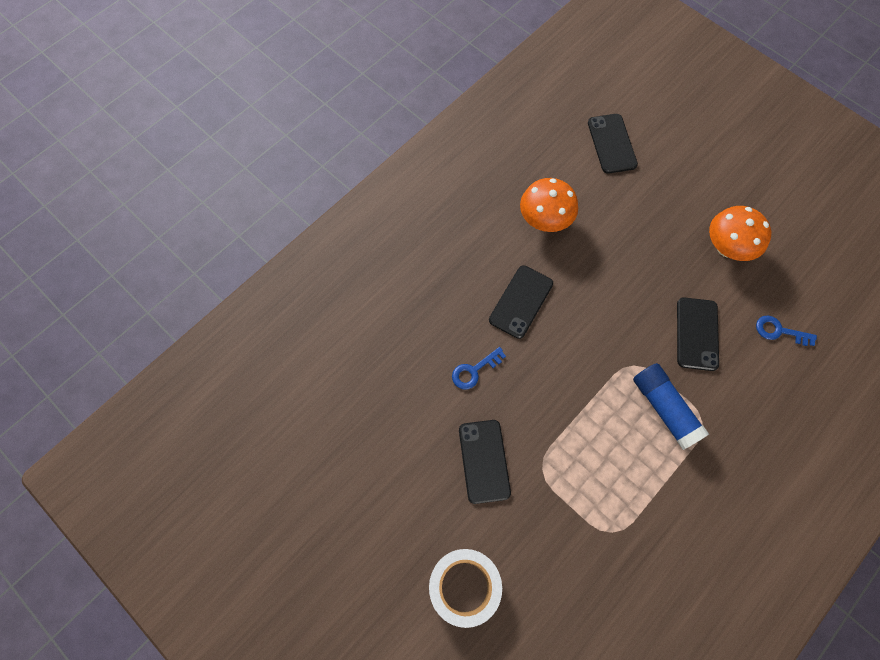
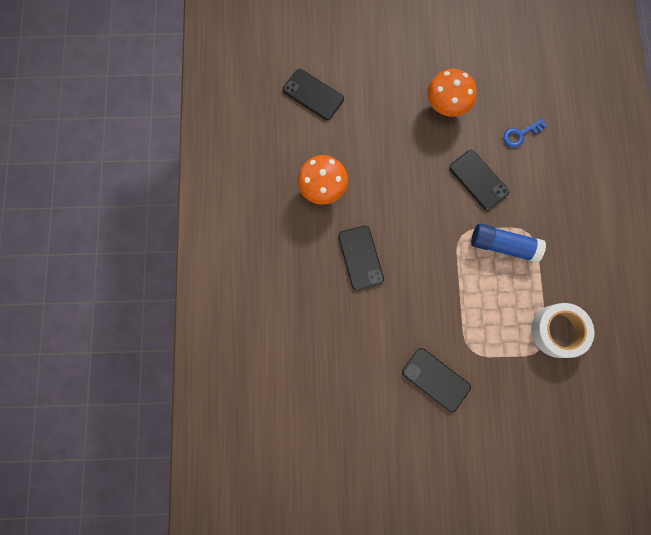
camera: 45 degrees left, 10 degrees up
(464, 587) = (495, 463): white tape -> white tape (557, 331)
(474, 371) = (376, 330): blue key -> none

